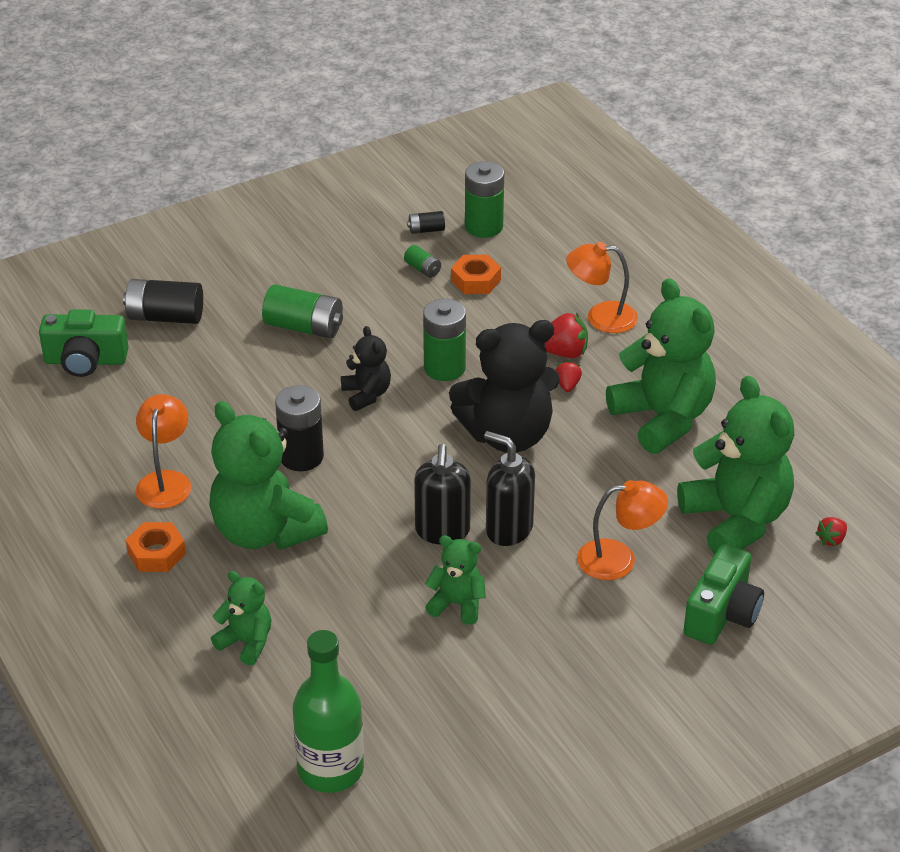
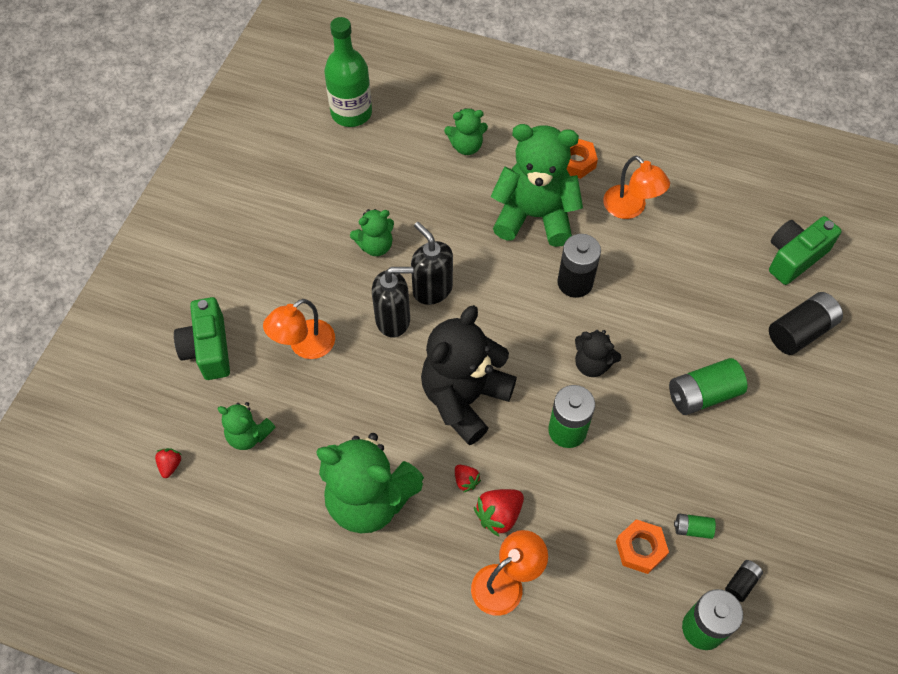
camera: 140 degrees right, 20 degrees up
(736, 520) = (249, 435): green teddy bear -> green teddy bear, size x0.50

